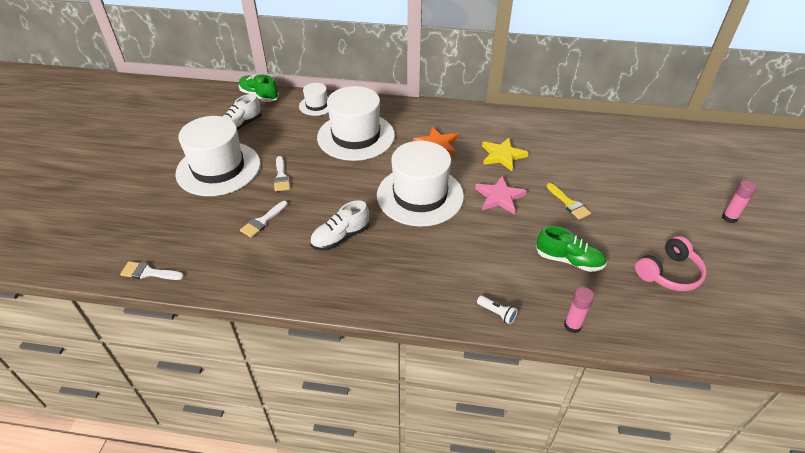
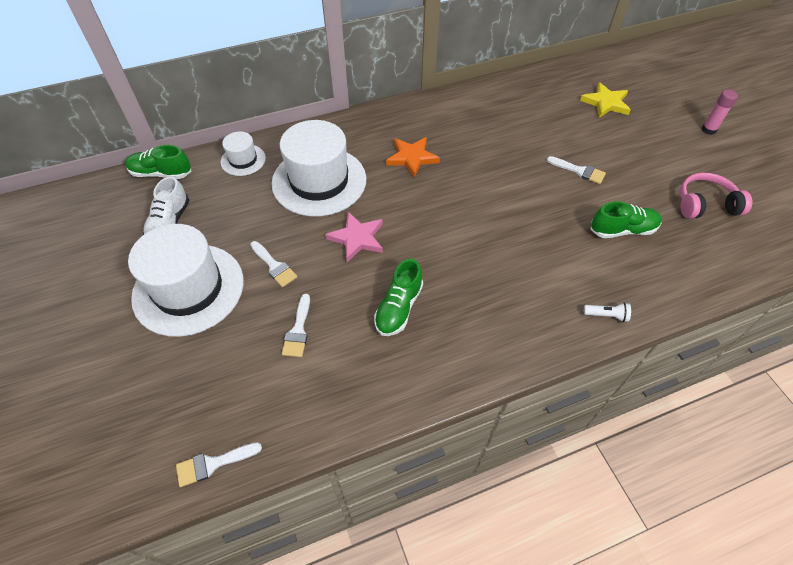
camera: 30 degrees left, 10 degrees up
(340, 237) = (398, 308): white shoe -> green shoe
(420, 195) = (440, 223): white hat -> none
(499, 197) = (515, 191): pink star -> pink star (357, 238)
(502, 156) = (483, 144): yellow star -> yellow star (606, 103)
(569, 203) = (579, 171): yellow brush -> white brush
(572, 326) = (674, 294): pink glue stick -> none
(669, 273) = (705, 204): pink headphones -> pink headphones turned 120 degrees counterclockwise

